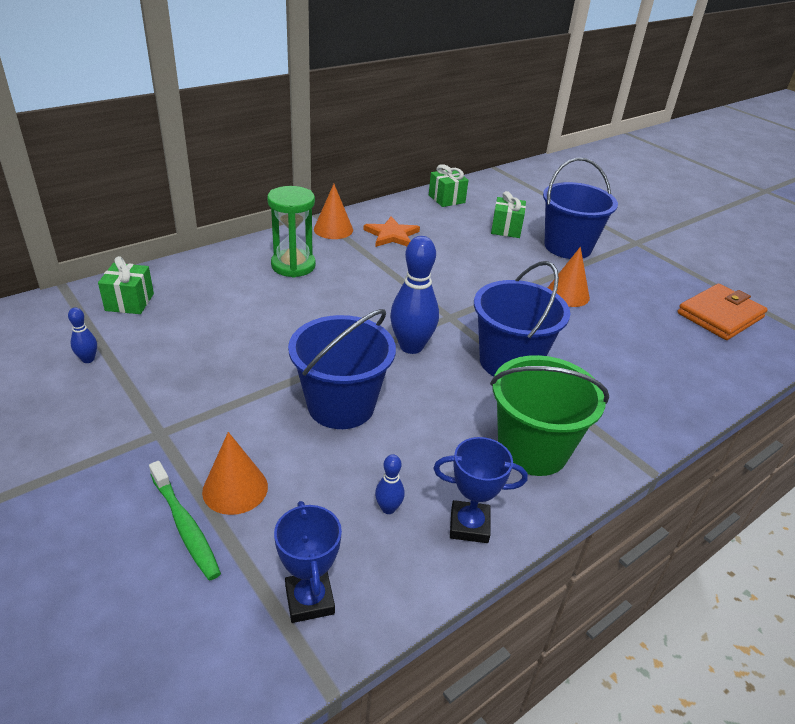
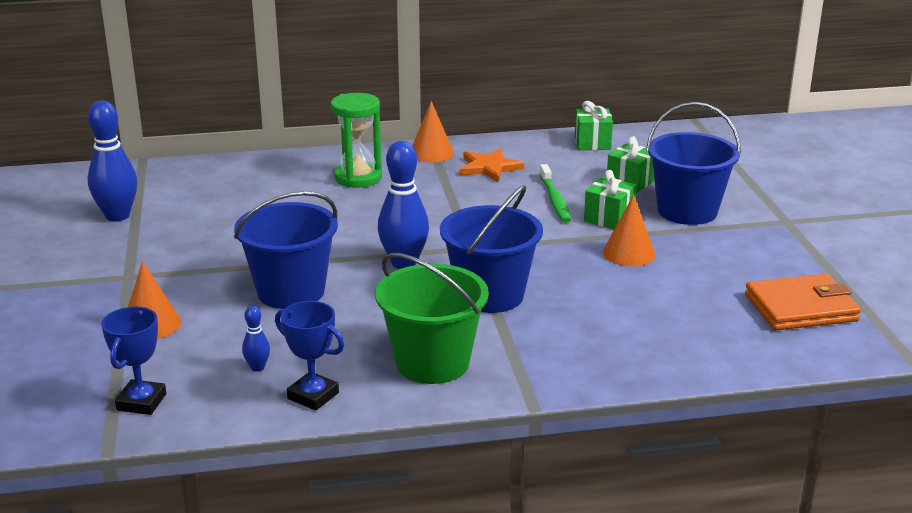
camera: 30 degrees right, 10 degrees down
(88, 359) = (117, 216): blue bowling pin -> blue bowling pin, size x2.14
(129, 302) = (185, 181): green gift -> green gift (608, 218)
(185, 526) = (95, 337): green toothbrush -> green toothbrush (555, 200)

